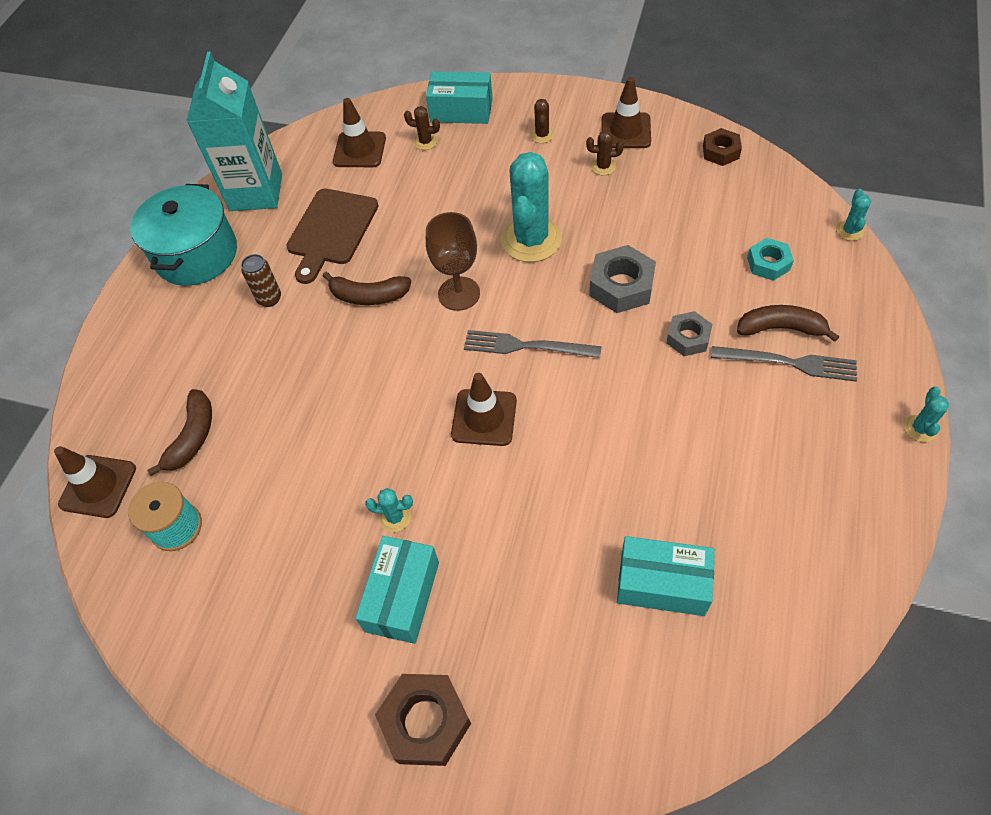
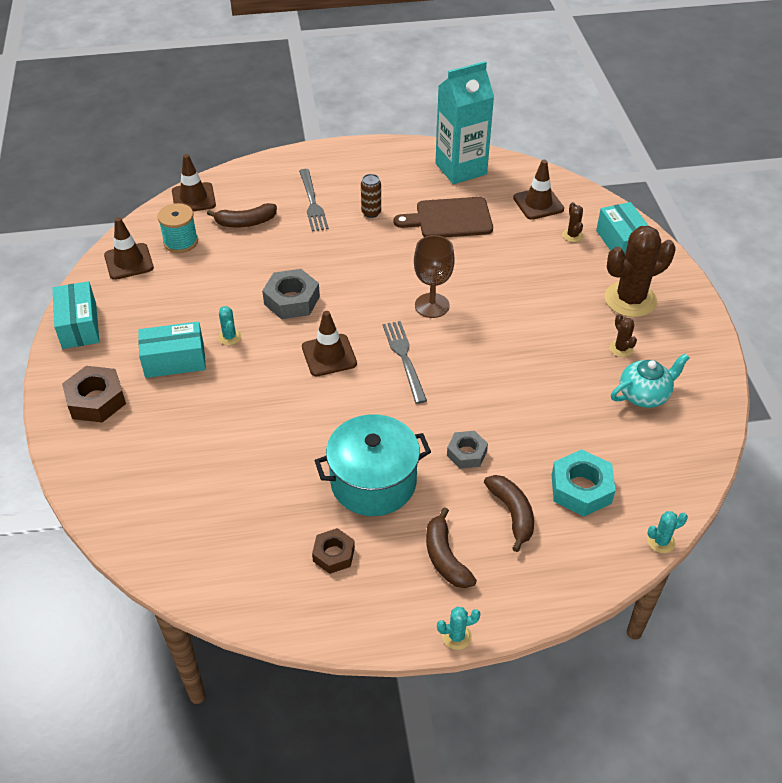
camera: 60 degrees right, 10 degrees down
(196, 254) = (388, 164): turquoise pot -> turquoise pot (373, 482)
(369, 296) = (402, 259): brown banana -> brown banana (445, 557)
(531, 239) = (510, 329): turquoise cactus -> none
(542, 135) = (630, 300): brown cactus -> brown cactus, size x2.32
(621, 286) = (496, 397): grey nut -> grey nut (292, 300)
(625, 131) = (675, 351): brown traffic cone -> brown traffic cone (129, 262)
(662, 584) = (237, 494): turquoise box -> turquoise box (79, 326)
(670, 173) = (644, 395): none -> turquoise teapot
(720, 152) = (697, 423): brown nut -> brown nut (333, 554)
(768, 263) = (581, 489): turquoise nut -> turquoise nut, size x1.58
(789, 363) = (477, 527): grey fork -> grey fork (312, 202)

